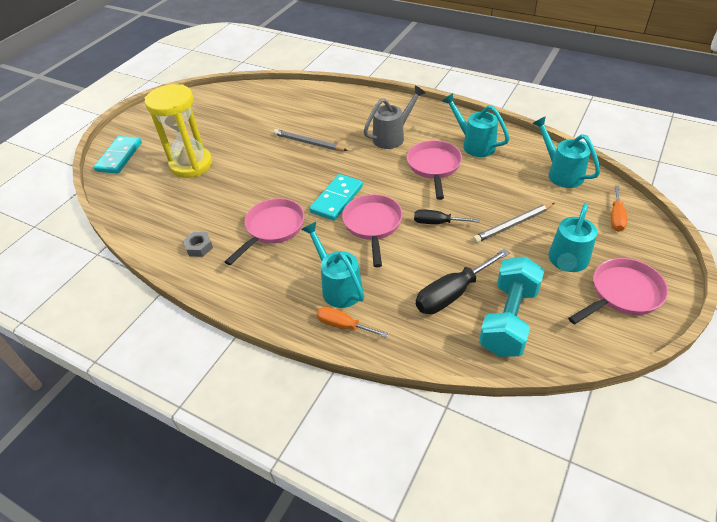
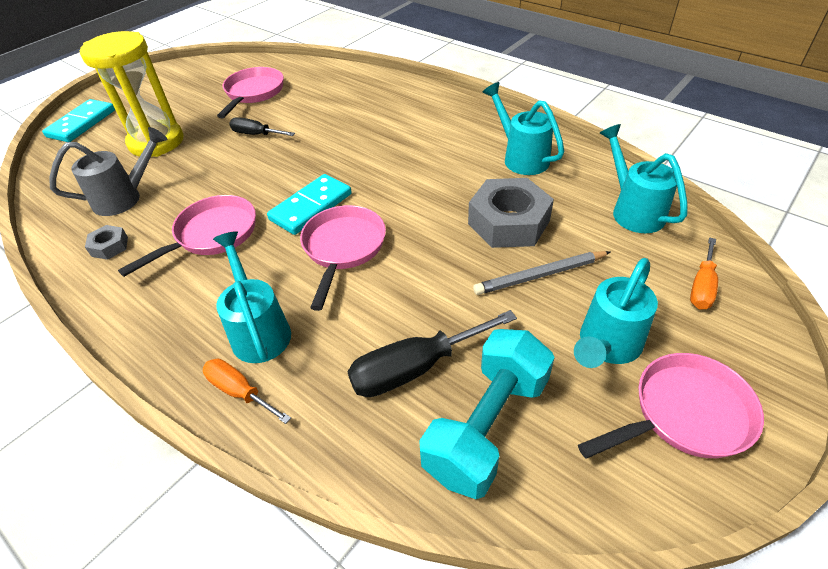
camera: 10 degrees right, 0 degrees up
(308, 143) = (307, 132): grey pencil -> none
(392, 136) = (416, 136): grey watering can -> grey watering can (125, 198)
(434, 167) = (456, 180): pink pan -> pink pan (253, 93)
(437, 222) = (432, 257): black screwdriver -> black screwdriver (256, 134)
(480, 192) = (508, 222): none -> grey nut

